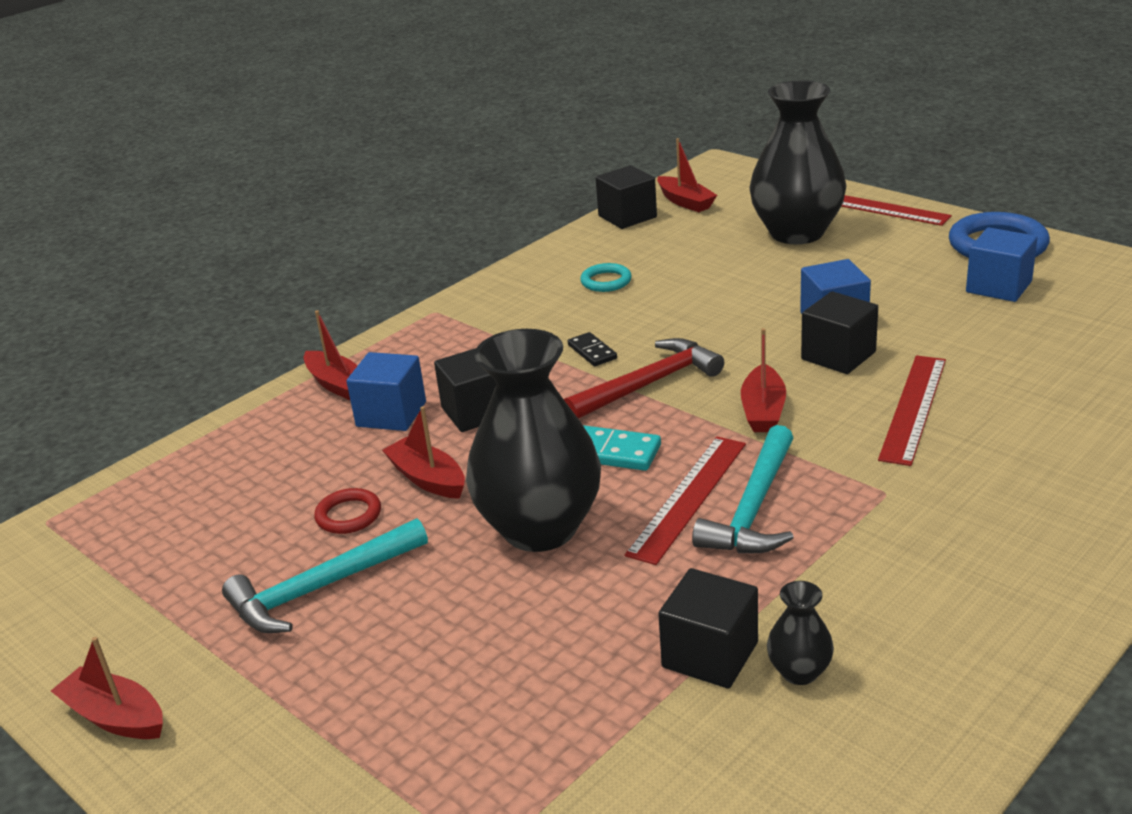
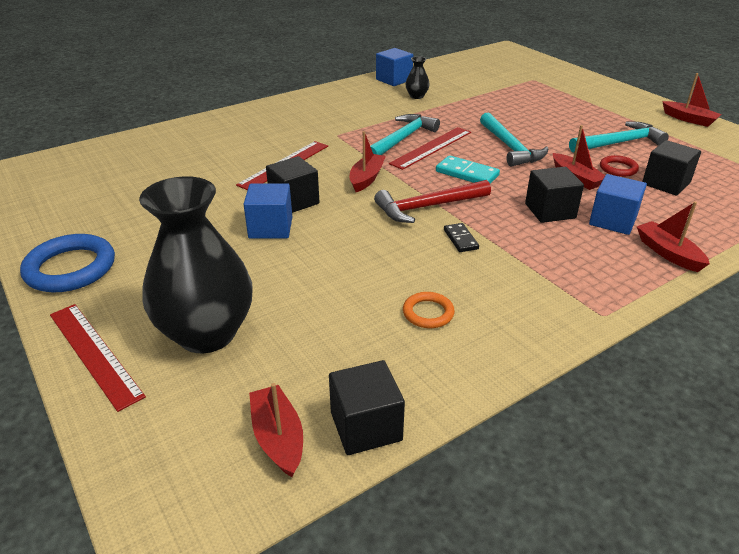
camera: 170 degrees left, 5 degrees up
(540, 528) = (510, 147): black vase -> turquoise hammer
(606, 281) = (428, 313): turquoise ring -> orange ring
(710, 655) = (446, 103): black cube -> black cube (666, 183)
(998, 287) = (131, 228): blue cube -> blue cube (394, 80)

